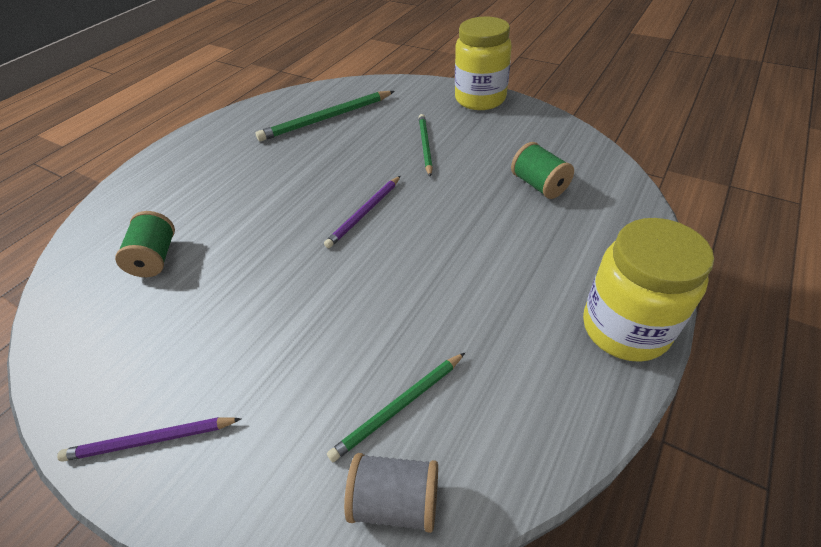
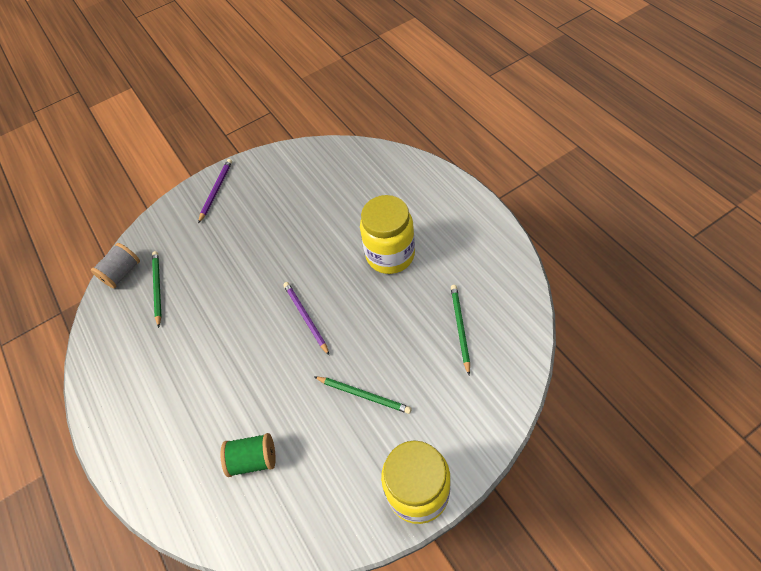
camera: 120 degrees right, 10 degrees up
(155, 258) = (340, 194): green spool -> none
(326, 119) = (460, 328): green pencil -> green pencil, size x0.65
(625, 328) = (110, 423): yellow jar -> yellow jar (390, 255)

